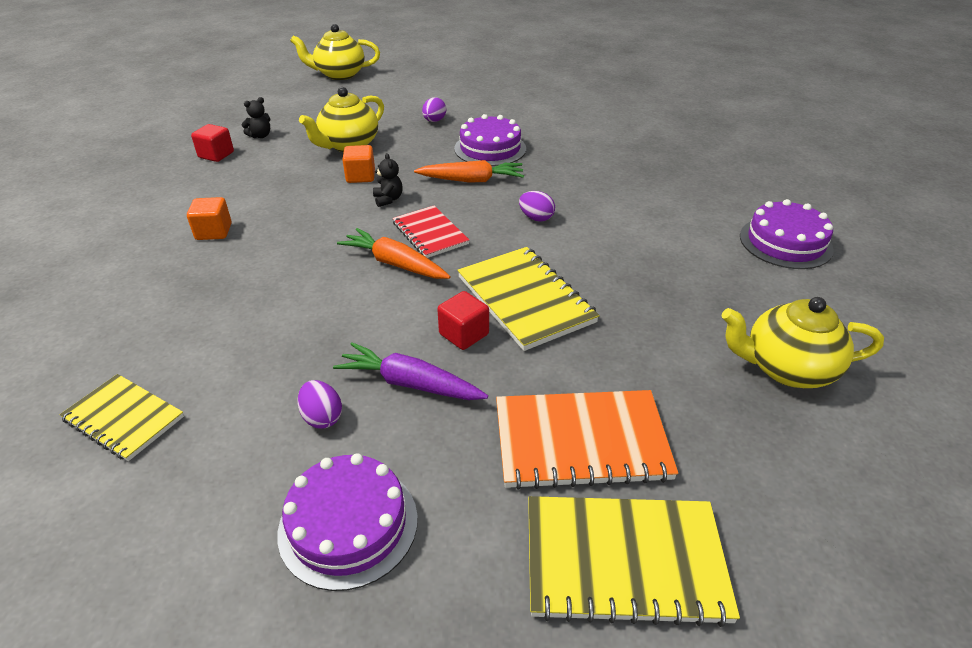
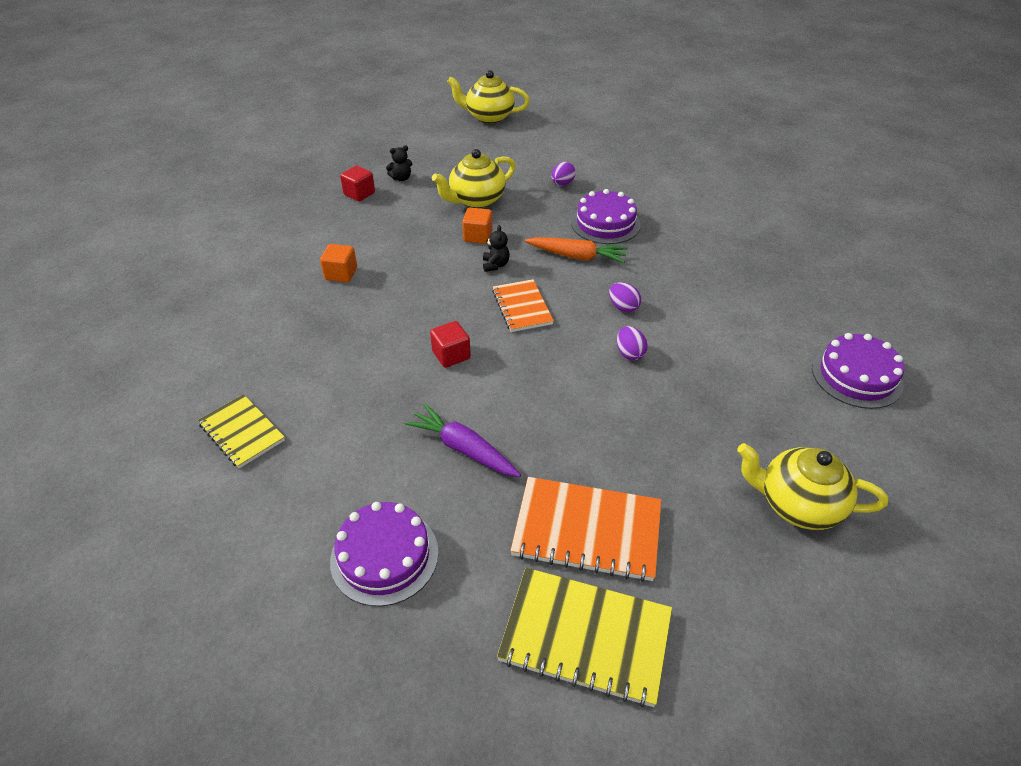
camera: 15 degrees right, 5 degrees up
(322, 417) = (387, 463): purple egg -> purple egg (629, 353)
(395, 264) = (483, 333): orange carrot -> none
(430, 233) = (522, 307): red notebook -> orange notebook
(464, 334) = (521, 412): red cube -> red cube (451, 355)
(525, 299) = (585, 389): yellow notebook -> none

